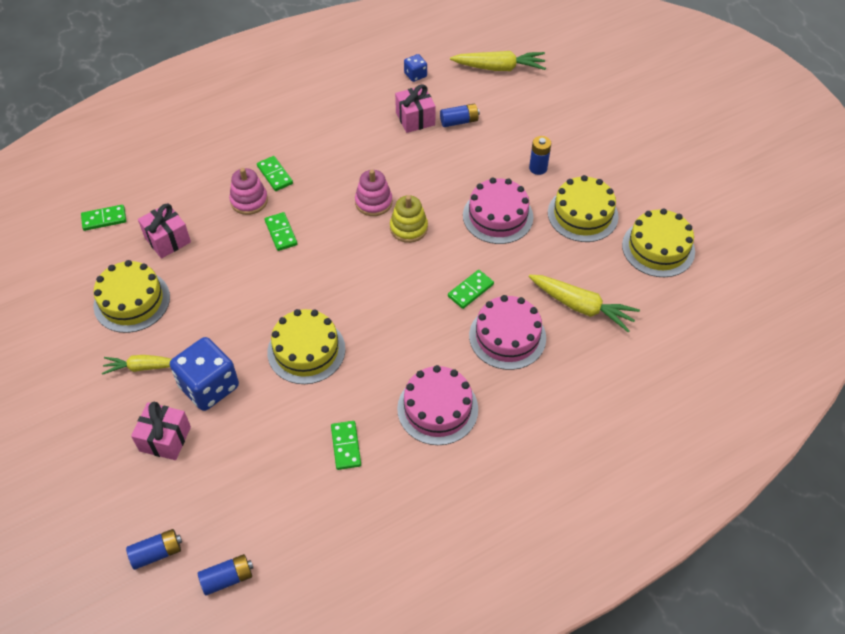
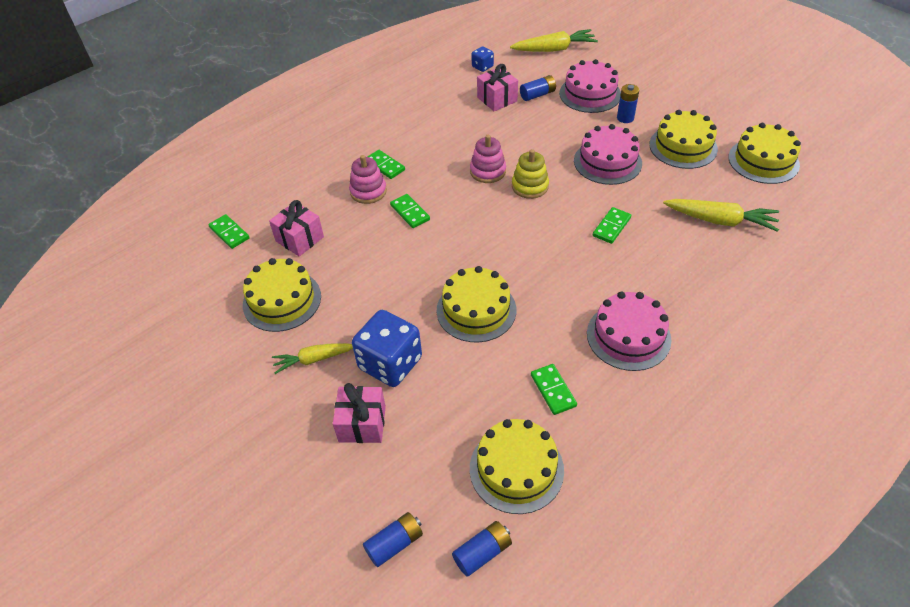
camera: 10 degrees left, 5 degrees down
(104, 219) = (229, 233): green domino -> green domino turned 75 degrees clockwise
(284, 512) = (516, 469): none -> yellow cake
(507, 336) = (664, 259): pink cake -> pink cake (590, 94)

